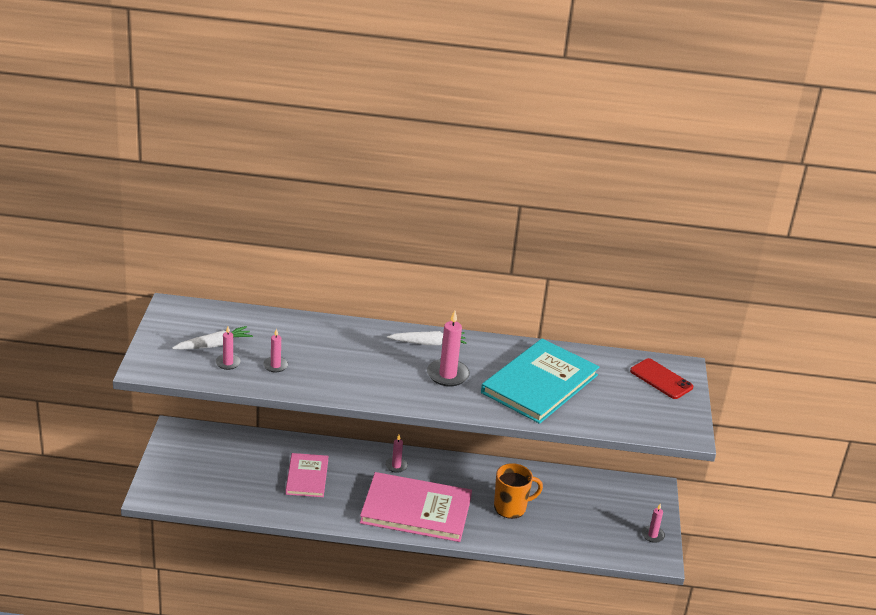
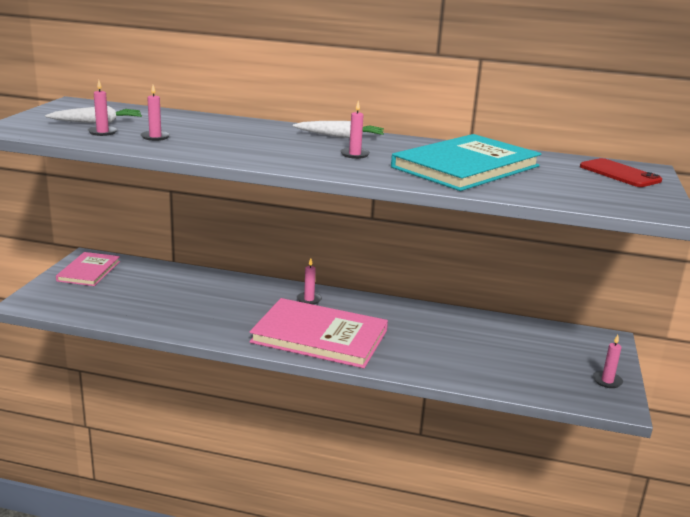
camera: 10 degrees right, 10 degrees down
(307, 477) = (206, 301): pink book -> pink book (89, 271)
(447, 375) = (354, 154): pink candle -> pink candle, size x0.57
(511, 508) = (432, 343): orange mug -> none

